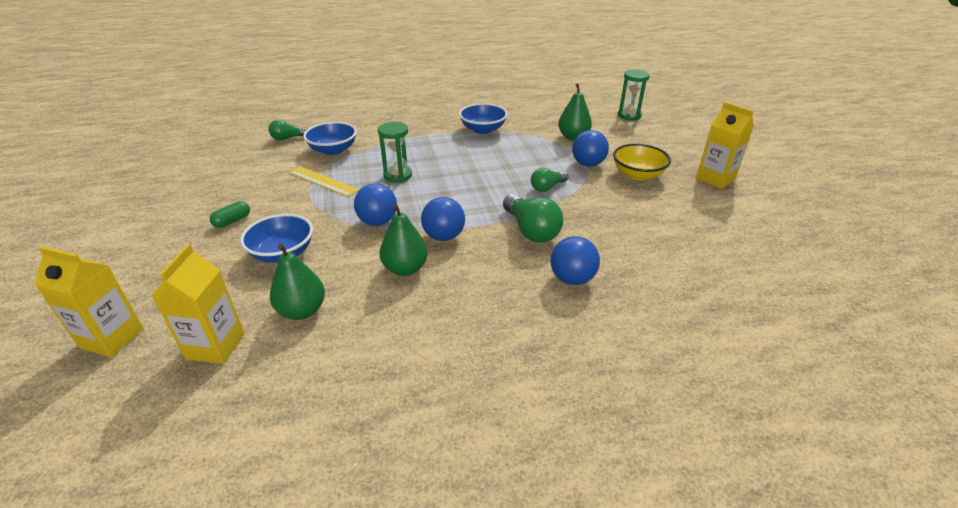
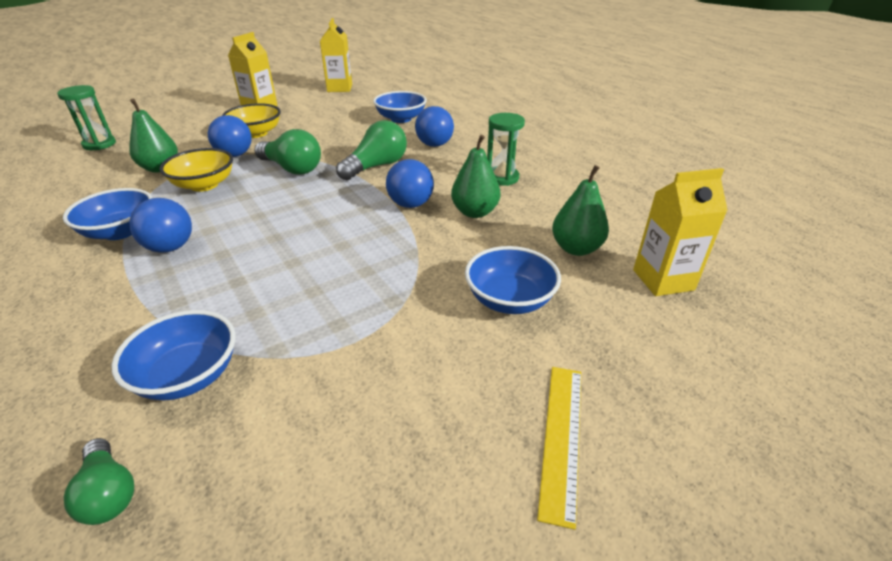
camera: 110 degrees left, 0 degrees up
(112, 338) = (744, 364): yellow carton -> yellow carton (339, 88)
(232, 221) = (476, 392): green capsule -> none
(323, 181) = (317, 338): yellow ruler -> yellow ruler (561, 437)
(378, 221) = (405, 251): blue ball -> blue ball (170, 247)
(397, 175) = (282, 269): green hourglass -> green hourglass (502, 178)
(535, 152) = (204, 185): none -> yellow bowl
(547, 187) = (292, 168): green light bulb -> green light bulb, size x1.64
(667, 269) = (401, 119): none -> blue bowl

